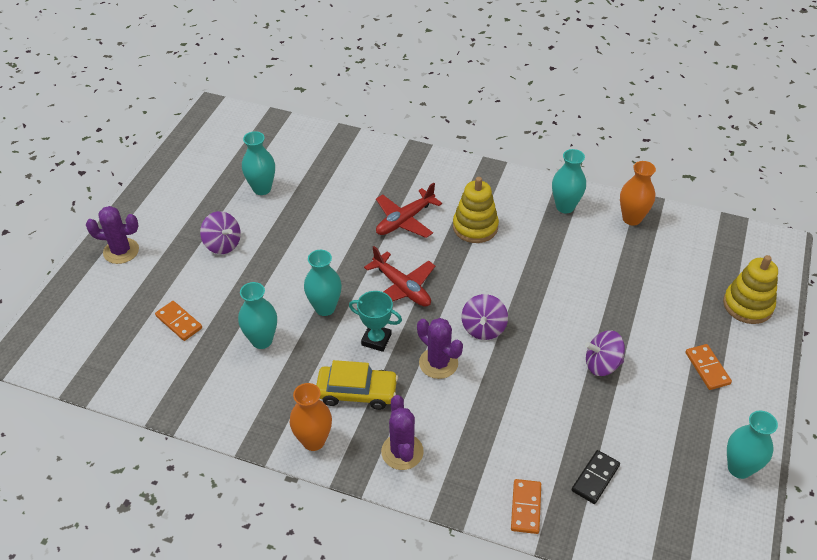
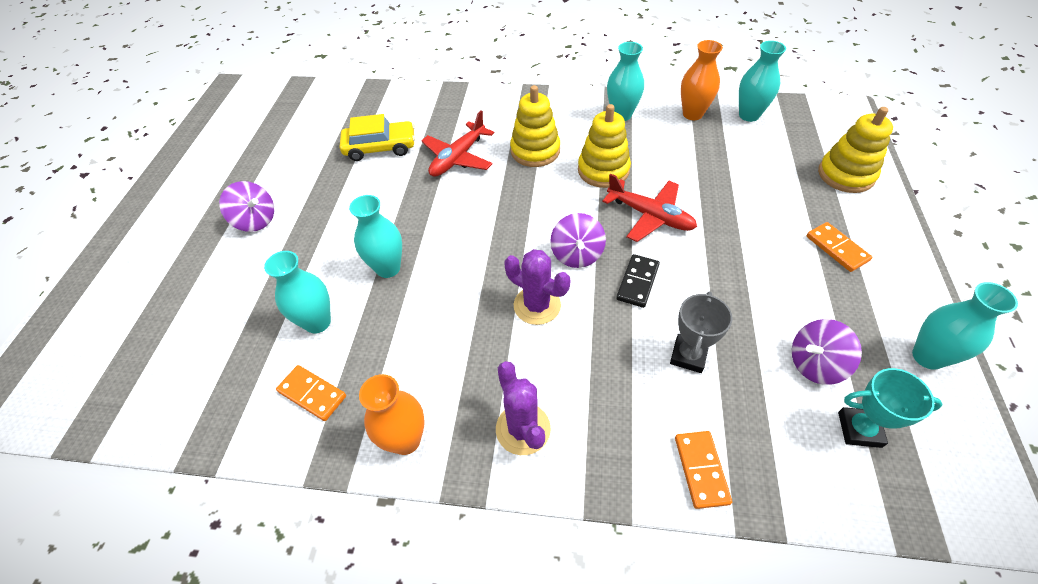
camera: 10 degrees left, 5 degrees up
(121, 251) = (132, 251): purple cactus -> none
(179, 322) = (210, 321): orange domino -> orange domino (312, 394)
(262, 189) = (294, 154): turquoise vase -> turquoise vase (749, 115)
(357, 392) = (447, 362): yellow car -> yellow car (380, 147)
(376, 340) = (457, 293): turquoise trophy -> turquoise trophy (859, 429)
(402, 288) = (472, 228): red plane -> red plane (650, 216)
(530, 257) = (603, 170): none -> yellow stacking toy
(546, 427) = (688, 355): none -> grey trophy
(595, 478) = (770, 408): black domino -> black domino (637, 282)
(602, 364) = (722, 268): purple spinning top -> purple spinning top (815, 364)

